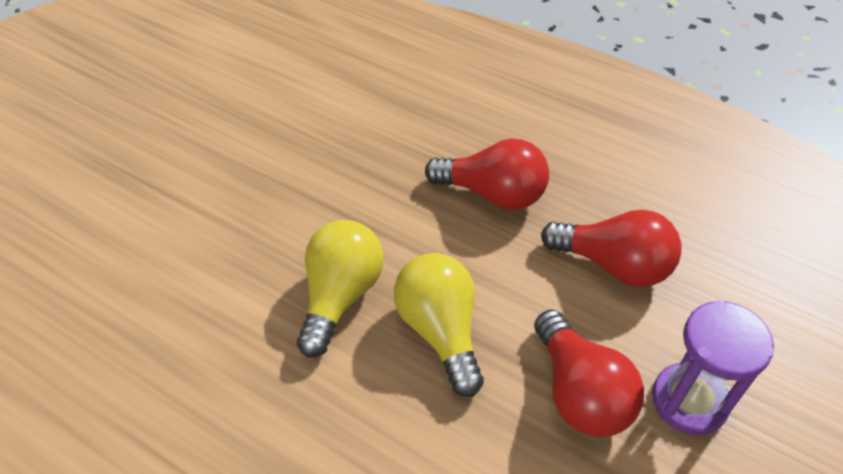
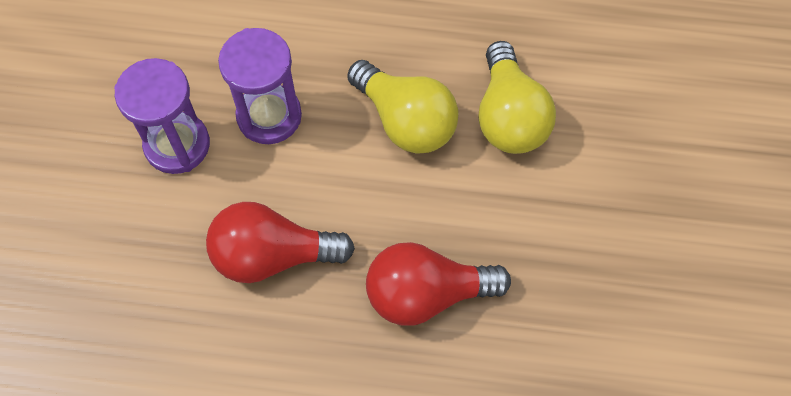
camera: 155 degrees right, 15 degrees up
(579, 392) = (269, 116): red light bulb -> purple hourglass

